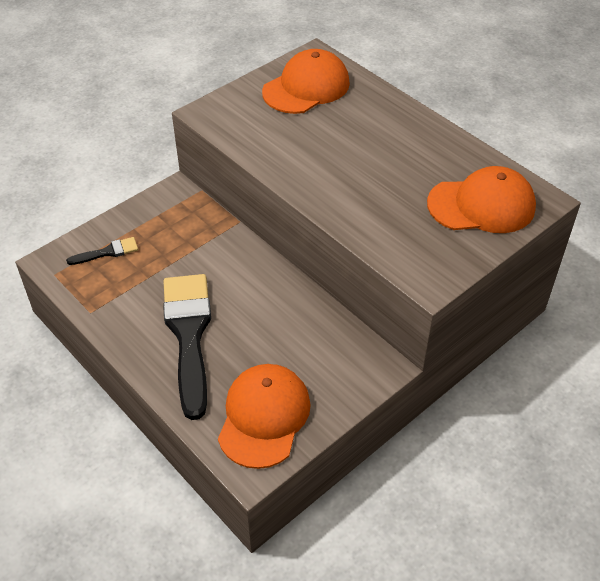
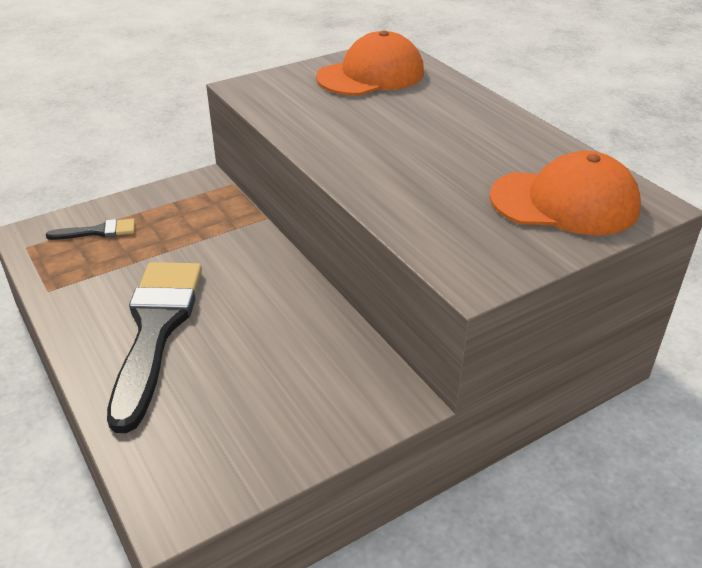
camera: 10 degrees right, 10 degrees down
(264, 417) = (215, 443): orange cap -> none

